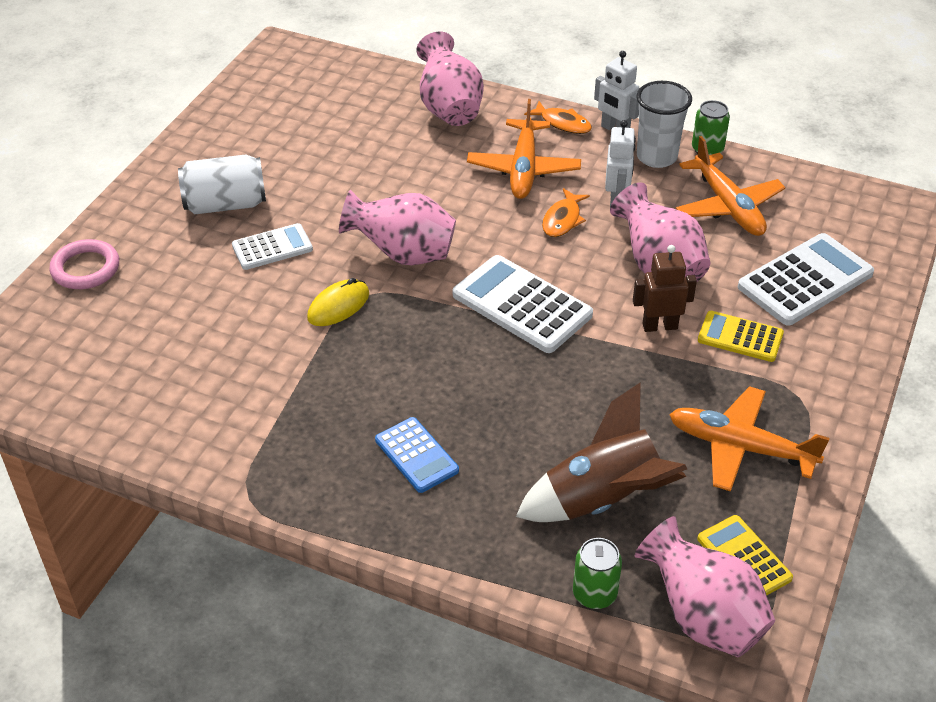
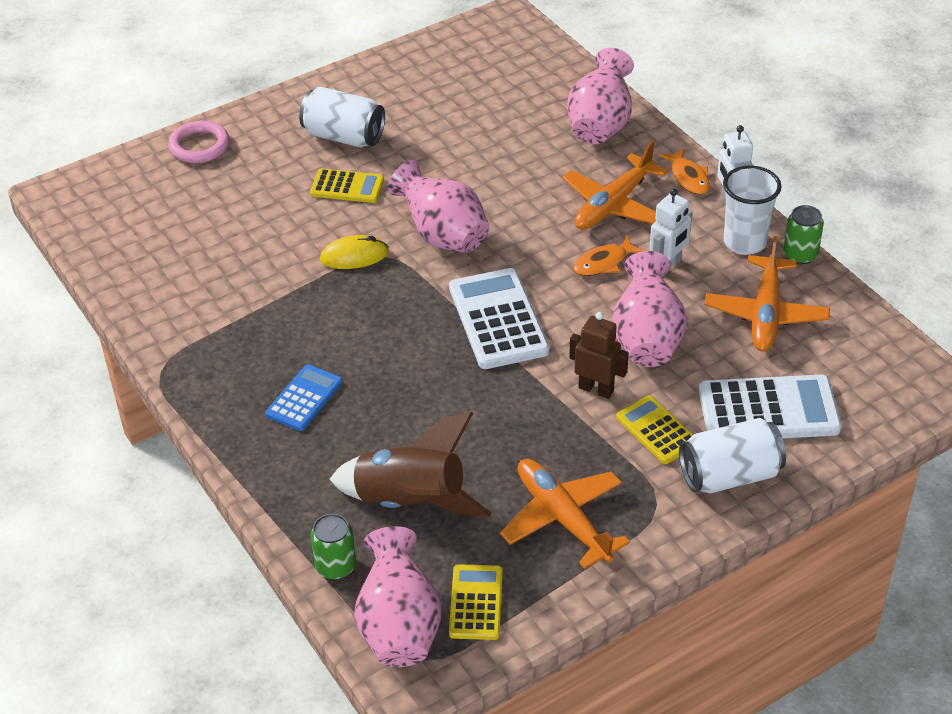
camera: 35 degrees right, 0 degrees up
(272, 248) = (347, 187): white calculator -> yellow calculator
(416, 455) = (304, 398): blue calculator -> blue calculator turned 150 degrees counterclockwise
(829, 346) = (730, 475): none -> white can

